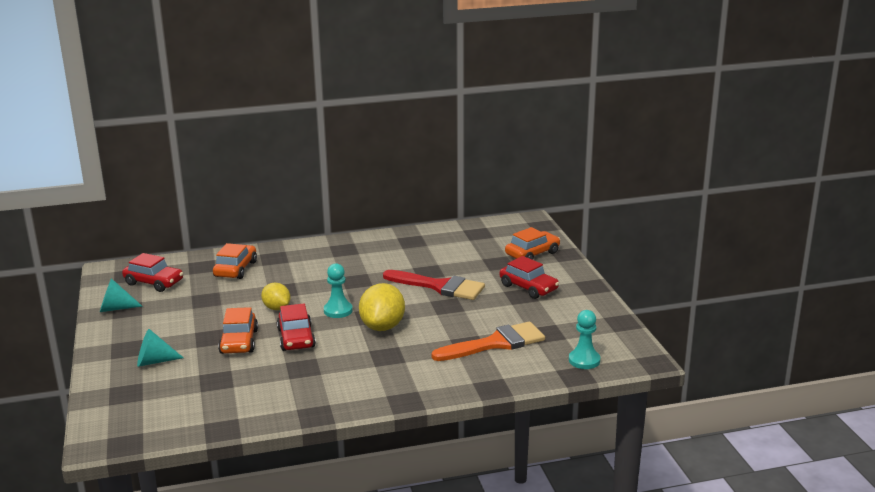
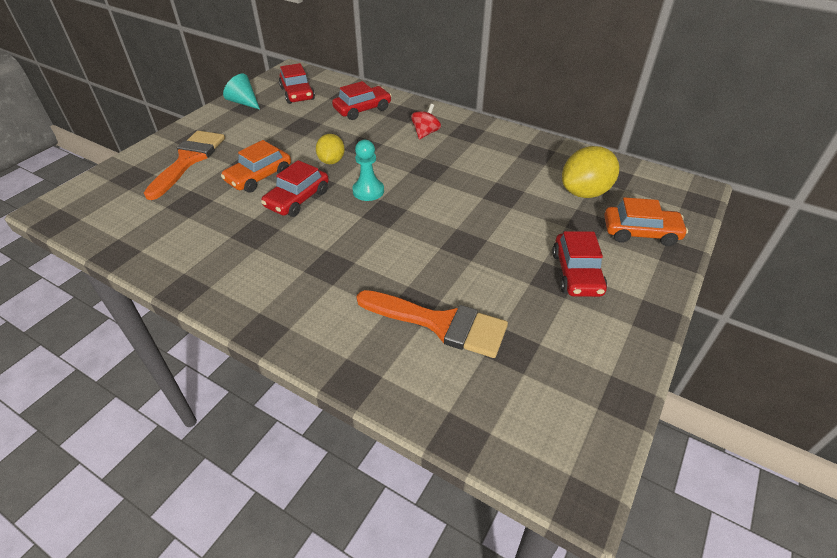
camera: 45 degrees right, 20 degrees up
(154, 361) = (188, 160): turquoise cone -> orange brush
(235, 269) = (362, 109): orange car -> red car
(315, 262) = (425, 133): none -> red spinning top
(382, 327) = (374, 231): yellow lemon -> yellow lemon (585, 192)
(439, 286) = (488, 217): red brush -> none
(584, 360) = (499, 424): turquoise pawn -> none

